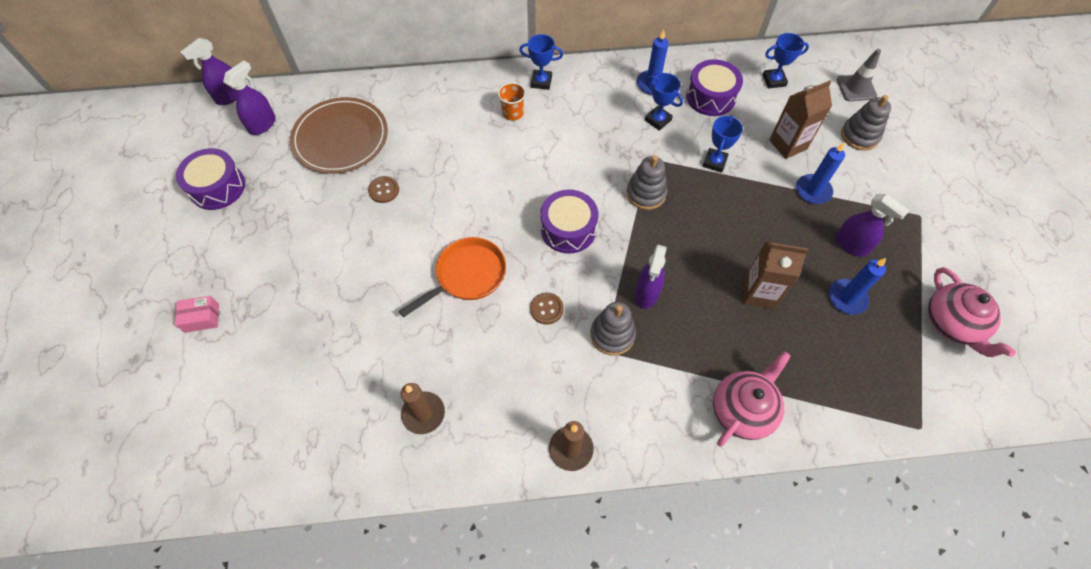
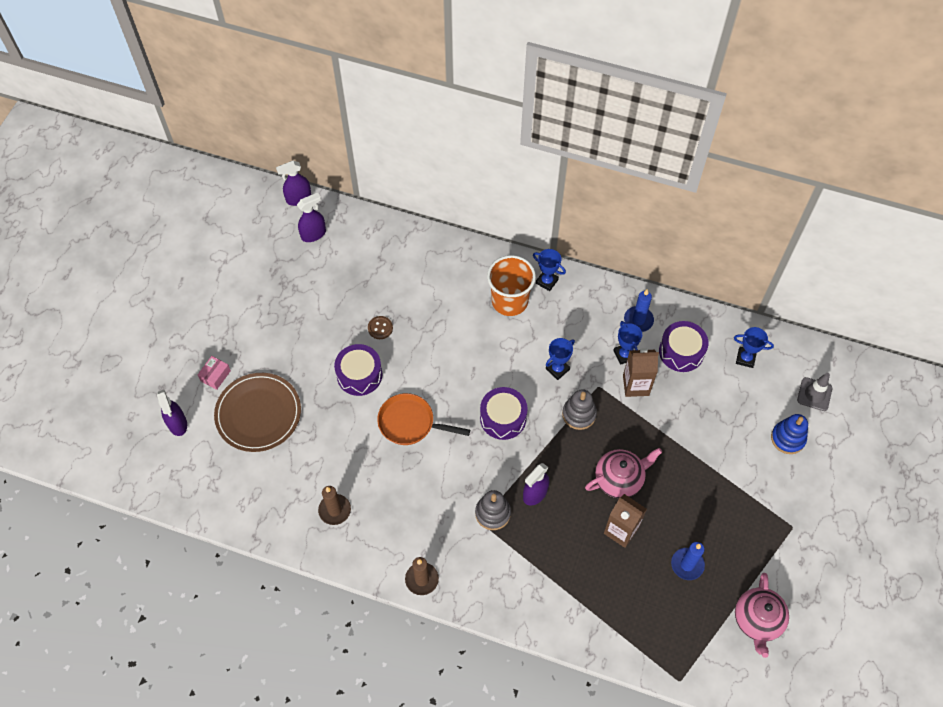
camera: 25 degrees right, 0 degrees up
(202, 318) = (215, 376): pink box -> pink box turned 75 degrees counterclockwise
(217, 187) = (262, 276): purple drum -> purple drum (359, 375)
(340, 138) = (367, 270): brown plate -> brown plate (258, 414)
(467, 276) = (410, 423): orange pan -> orange pan turned 150 degrees counterclockwise
(513, 113) = (509, 301): orange cup -> orange cup, size x1.98
(546, 309) = (455, 473): brown button -> none
(714, 162) = (649, 411): blue trophy -> blue trophy (557, 369)
(743, 409) = (557, 608): pink teapot -> pink teapot (619, 479)
(788, 144) = (720, 421): brown carton -> brown carton (636, 385)
(813, 191) = (716, 468): blue candle -> none
(851, 245) = (718, 525): purple spray bottle -> purple spray bottle (177, 424)
(859, 136) = (788, 438): grey stacking toy -> blue stacking toy

